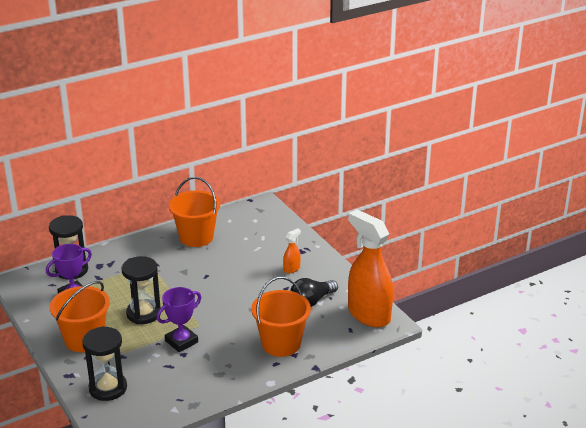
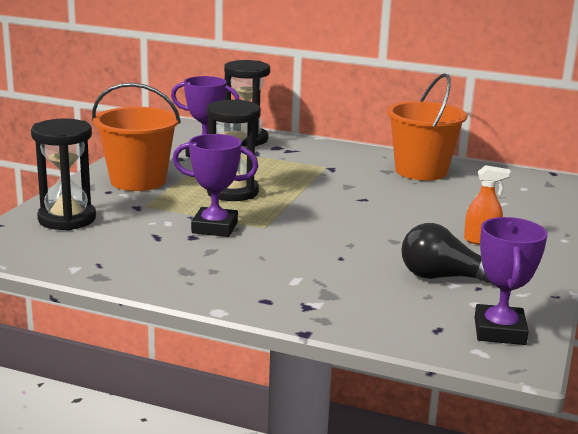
camera: 50 degrees right, 10 degrees down
(281, 344) = (314, 289): orange bucket -> none
(368, 314) = (499, 331): orange spray bottle -> purple trophy

